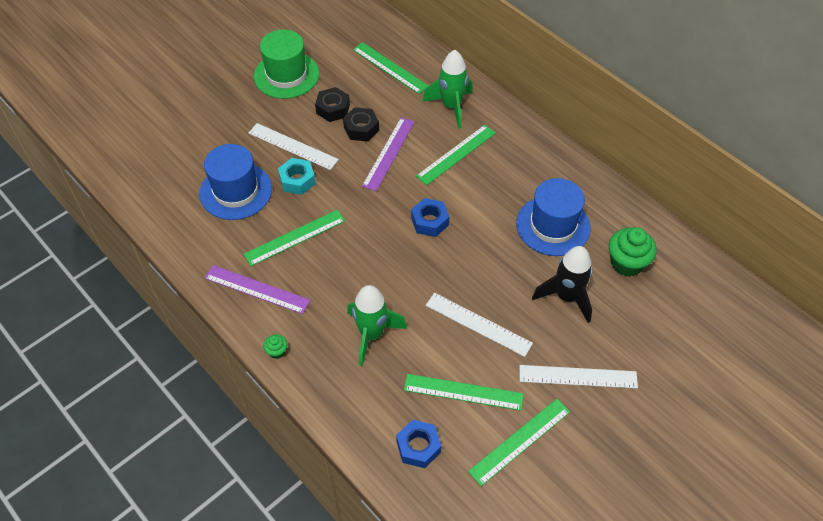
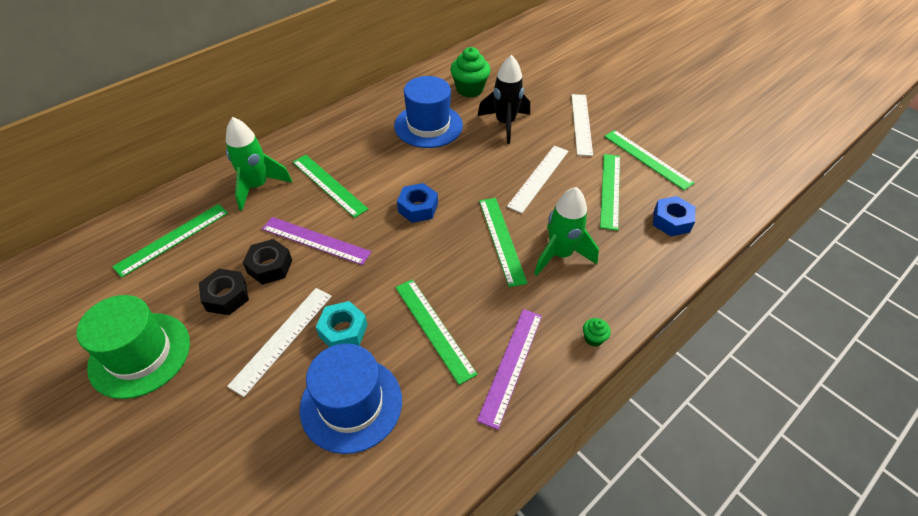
camera: 90 degrees left, 5 degrees down
(390, 287) = (501, 240): none -> green ruler

